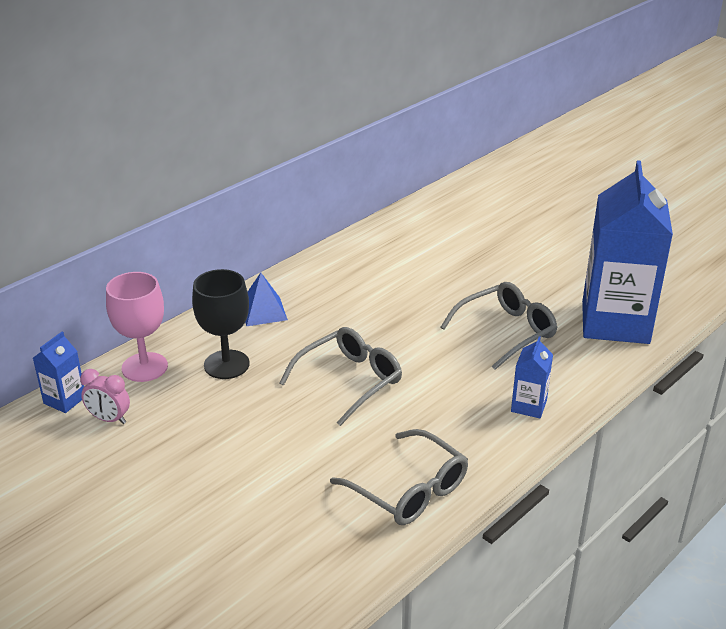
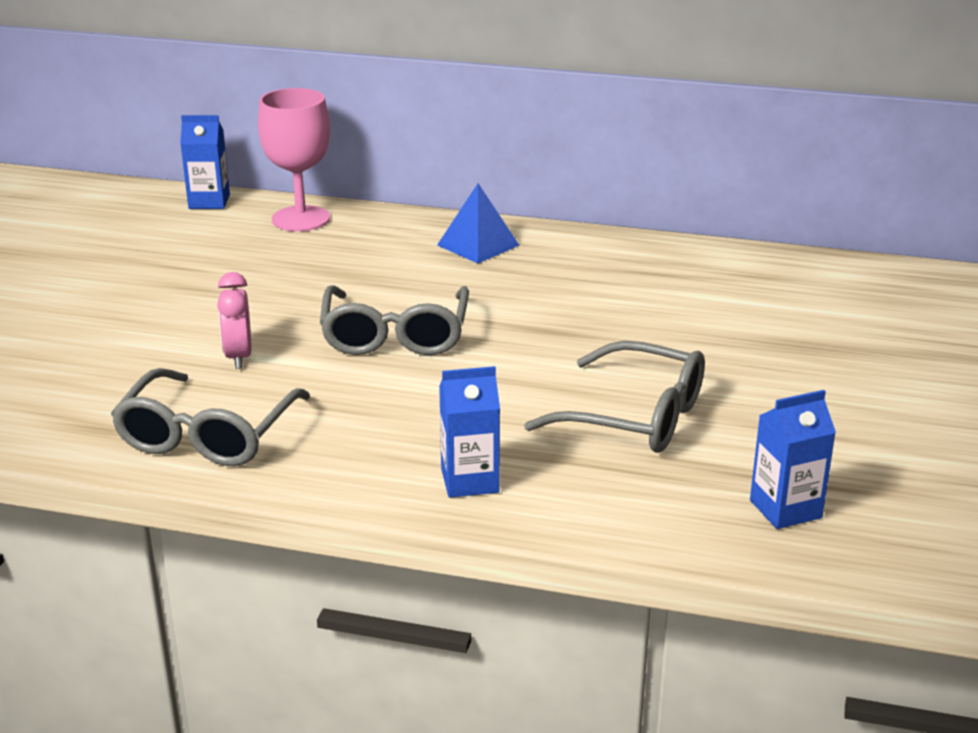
camera: 60 degrees right, 5 degrees down
(109, 419) = (196, 231): pink clock -> pink clock (238, 357)
(226, 364) = (350, 257): black goblet -> none
(350, 380) = (395, 336): grey glasses -> grey glasses turned 75 degrees clockwise
(615, 322) = (785, 509): blue carton -> blue carton, size x0.42

